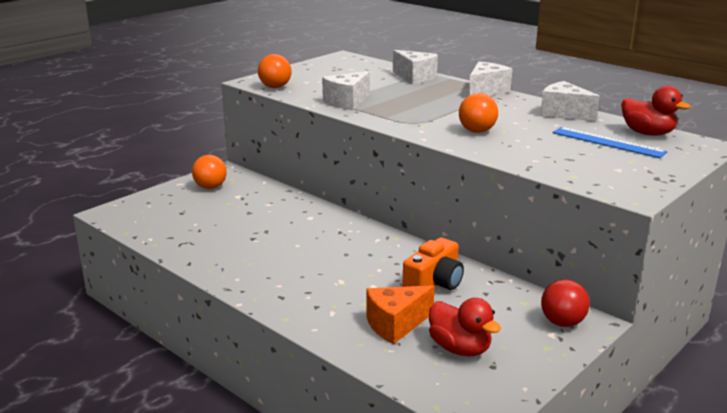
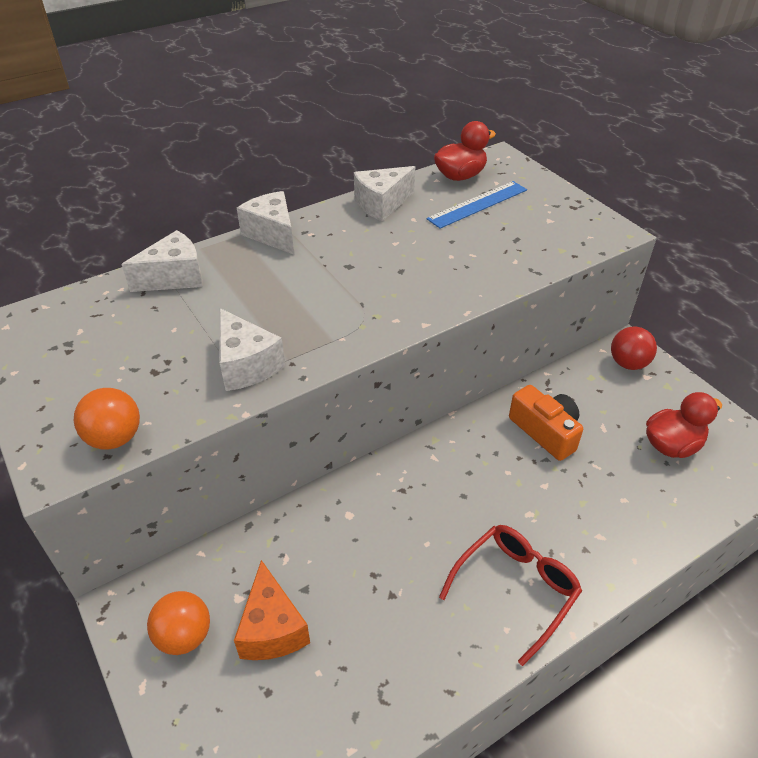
camera: 75 degrees left, 20 degrees up
(270, 279) = (515, 589): none -> red glasses
(395, 324) = (628, 484): orange cheese -> orange cheese (272, 628)
(477, 131) = (415, 277): orange ball -> none

